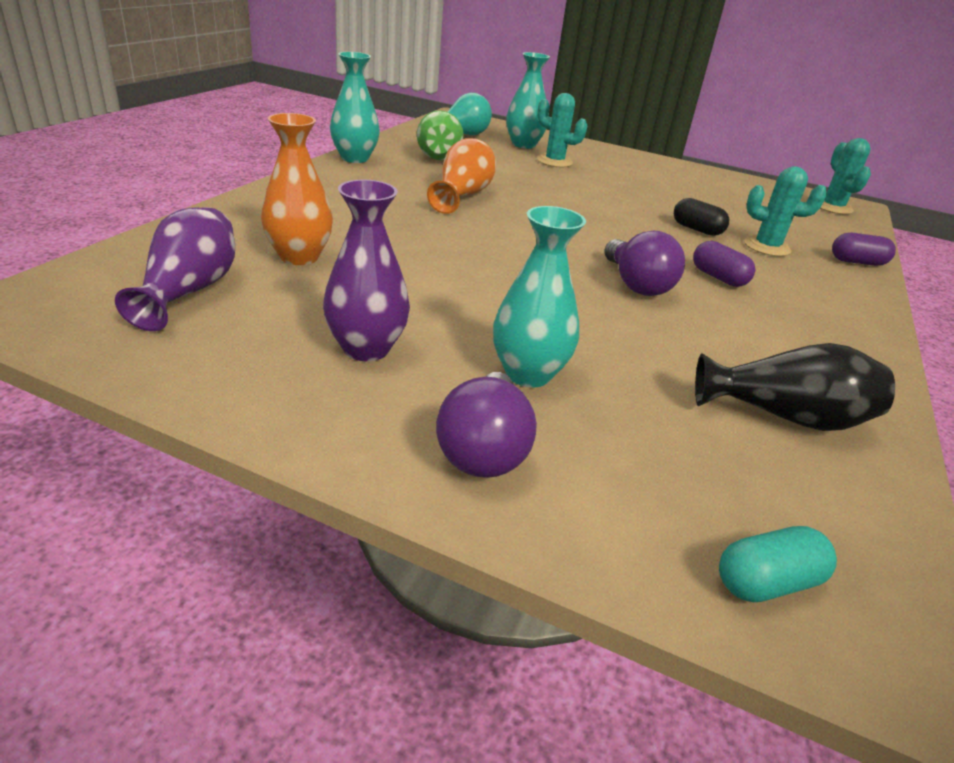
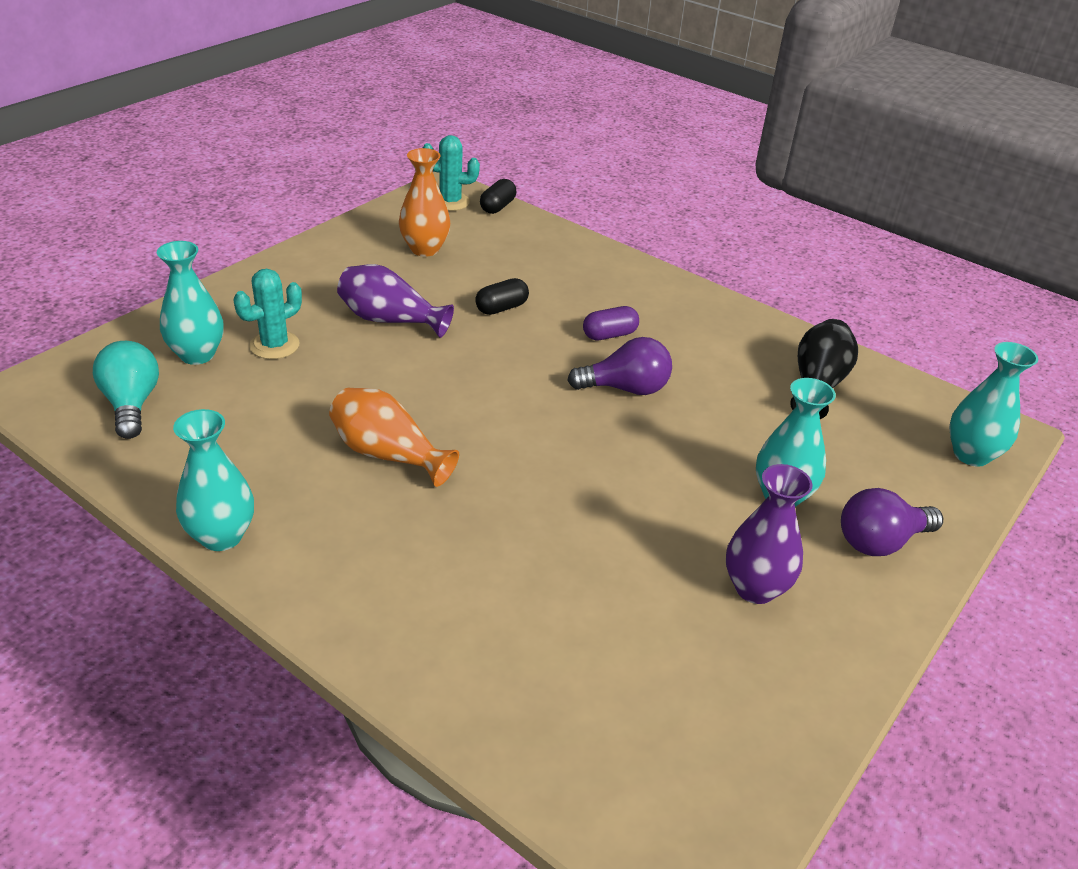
camera: 75 degrees left, 5 degrees up
(189, 291) = (653, 720): purple vase -> purple vase (390, 320)
(299, 257) = (566, 622): orange vase -> orange vase (425, 249)
(438, 154) = (222, 446): green vase -> none
(484, 449) = (880, 541): purple light bulb -> purple light bulb turned 135 degrees clockwise
(767, 247) = (544, 281): turquoise cactus -> none
(767, 582) = (971, 455): turquoise capsule -> turquoise vase
(857, 262) = (577, 245): purple capsule -> none
(860, 226) = (497, 207): none -> black capsule

